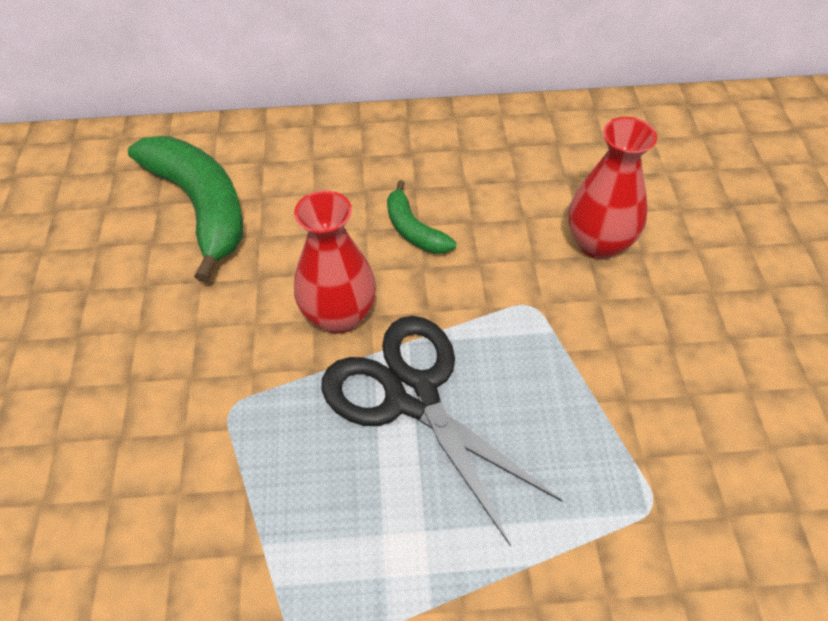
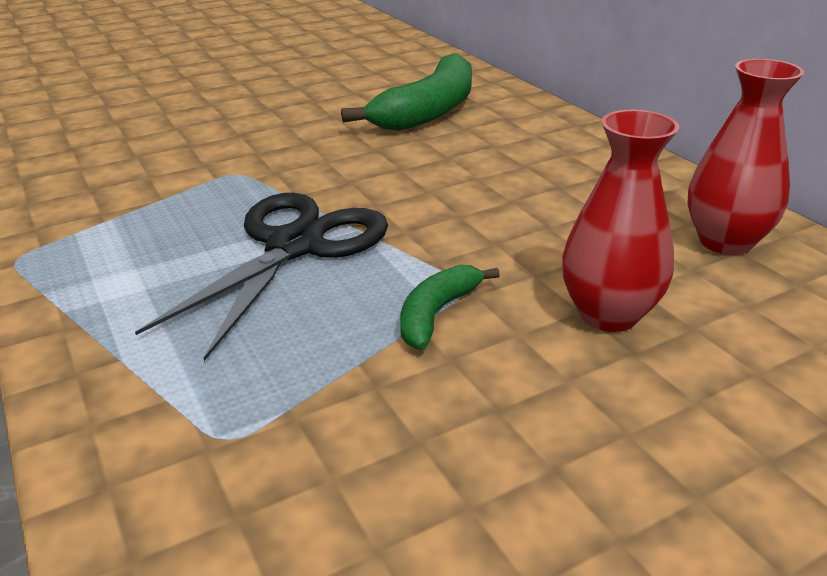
camera: 65 degrees right, 20 degrees down
(339, 315) = (362, 190): red vase -> red vase (725, 241)
(414, 230) = (501, 199): green banana -> green banana (436, 314)

